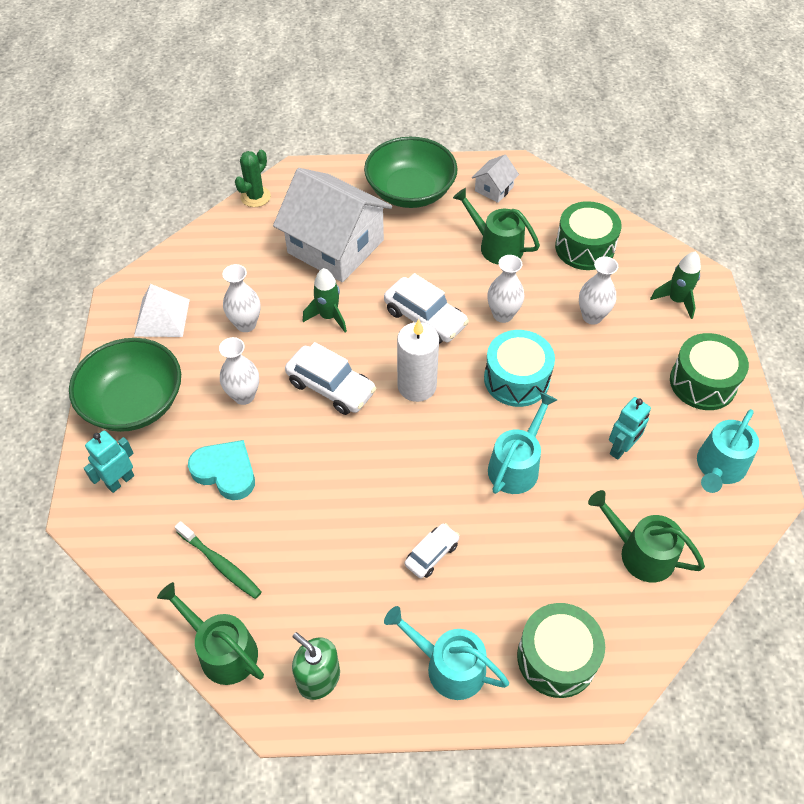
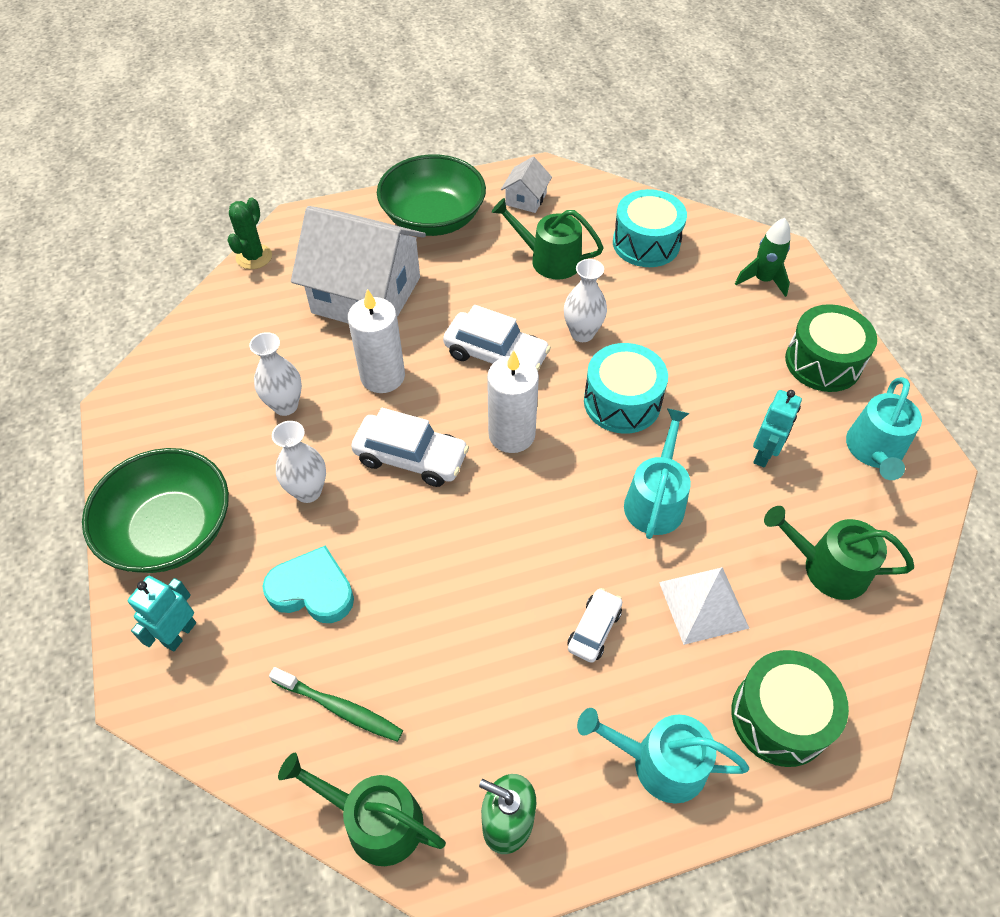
camera: 15 degrees left, 0 degrees up
(162, 317) = (178, 419): white pyramid -> white pyramid (703, 605)
(328, 316) = (382, 376): green rocket -> white candle
(584, 248) = (646, 243): green drum -> turquoise drum
(592, 316) = (680, 315): white vase -> none

